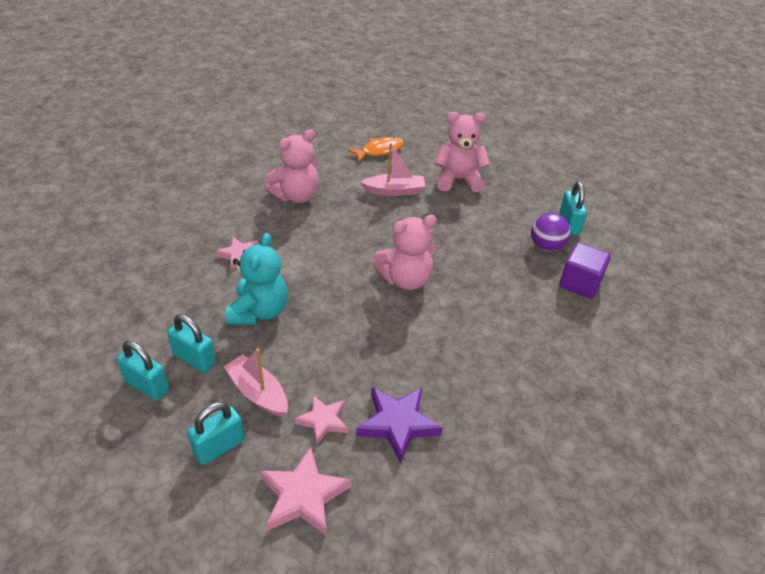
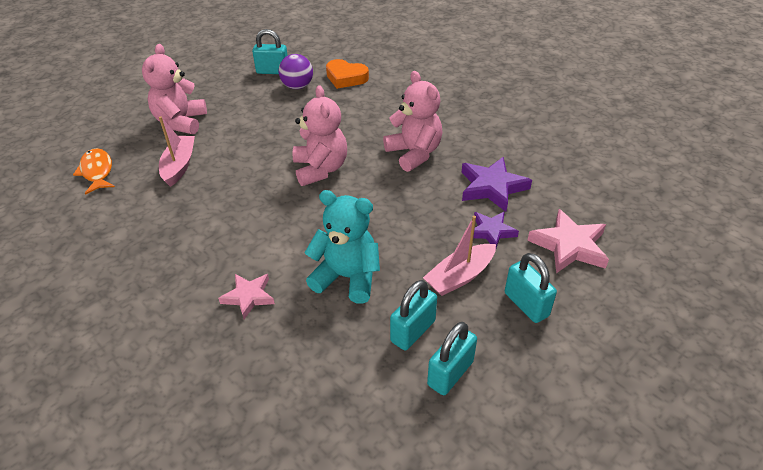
camera: 80 degrees left, 0 degrees up
(296, 196) = (152, 245): pink teddy bear -> pink teddy bear (414, 153)
(323, 421) = (491, 231): pink star -> purple star
(580, 283) = (346, 78): purple cube -> orange heart

